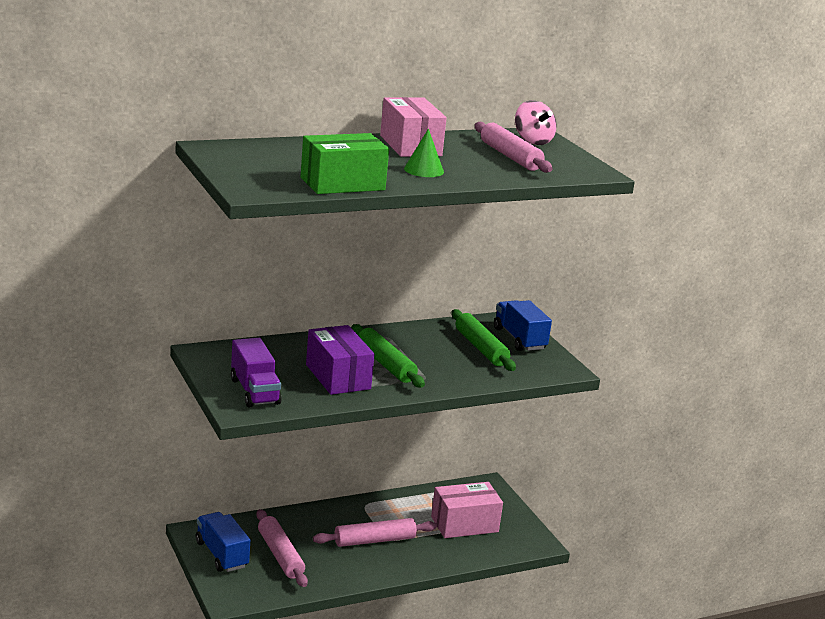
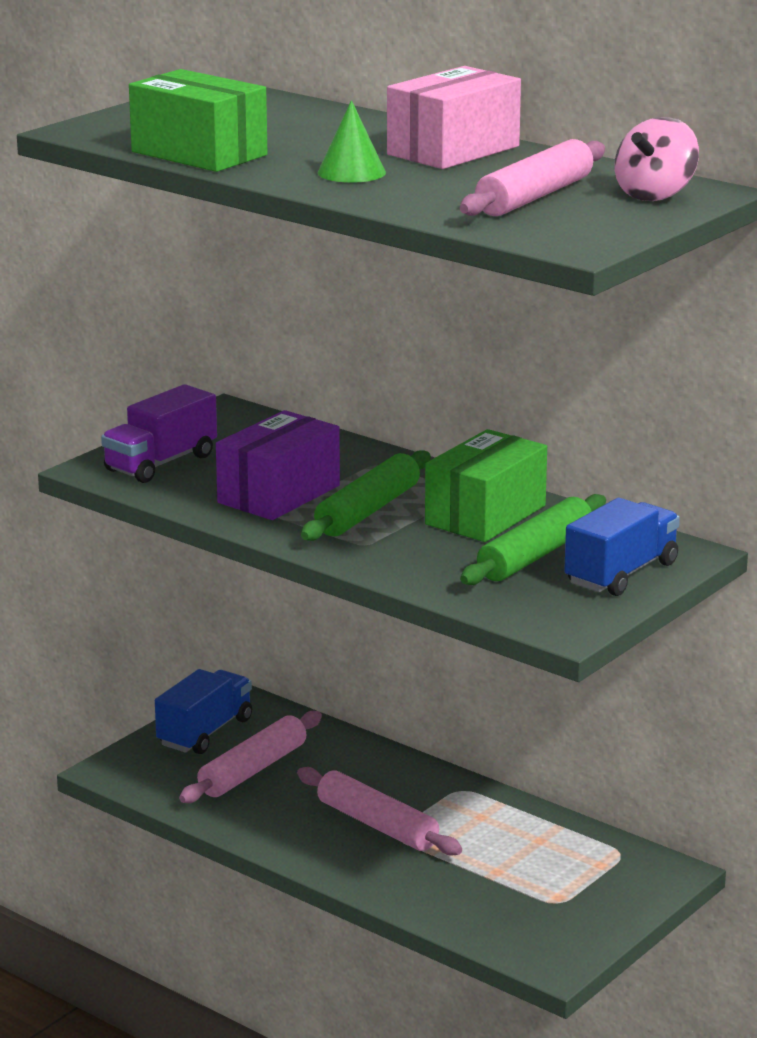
camera: 65 degrees right, 0 degrees up
(422, 342) = (485, 515): none -> green box
(464, 524) = (520, 883): pink box -> none

